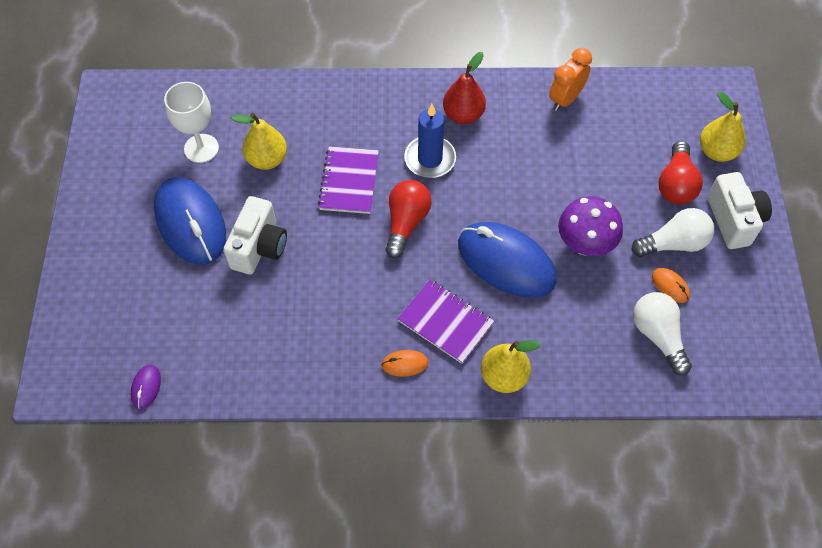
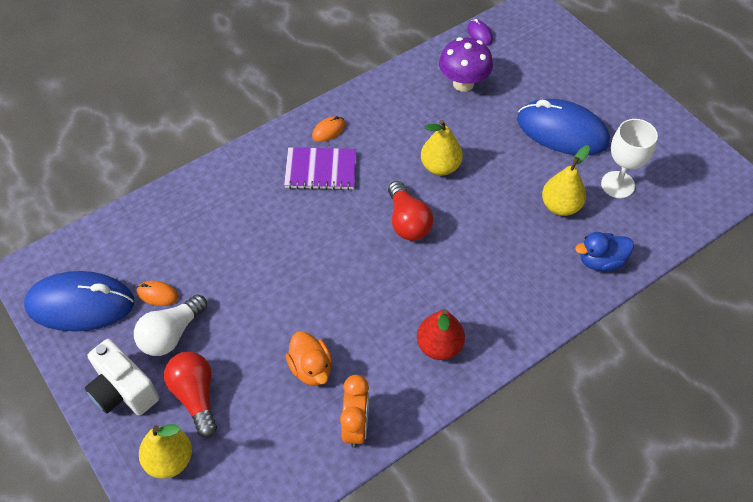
camera: 145 degrees right, 5 degrees down
(259, 247) = (497, 143): white camera -> none
(284, 101) = (600, 261): none -> blue duck
(349, 181) = (481, 227): purple notebook -> none
(430, 159) = (433, 285): blue candle -> none
(504, 376) = (253, 159): yellow pear -> yellow pear (440, 167)
(506, 262) = (305, 237): blue mouse -> blue mouse (80, 304)
(573, 154) = (311, 368): none -> orange duck
(585, 244) = (249, 288): purple mushroom -> purple mushroom (463, 83)
(658, 336) = (150, 249): white light bulb -> none

